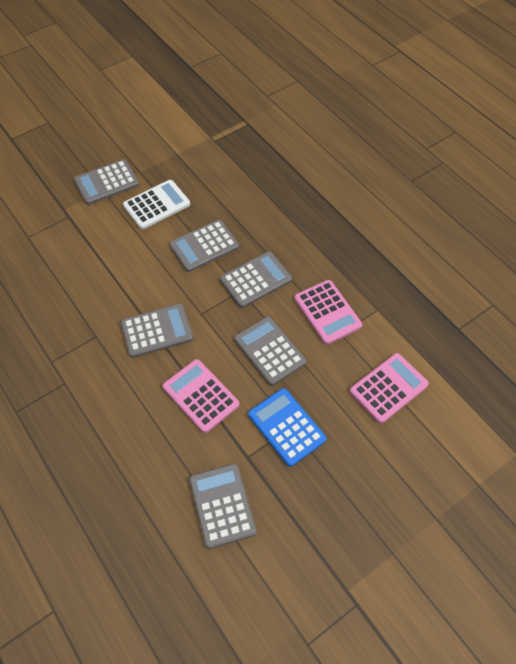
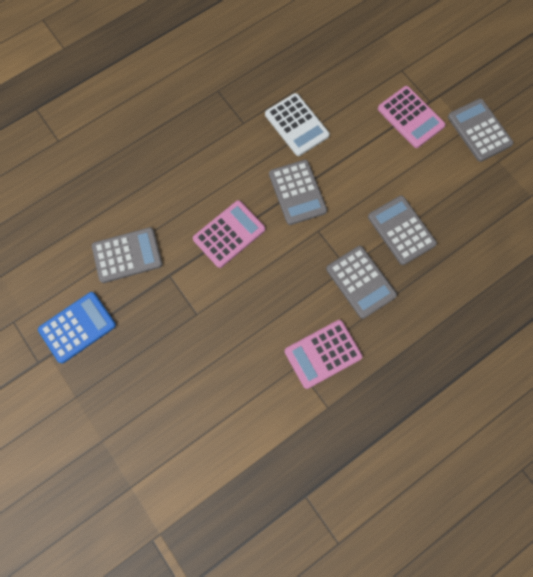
camera: 90 degrees right, 15 degrees up
(156, 205) = (453, 181): white calculator -> white calculator (296, 125)
(269, 351) = (276, 295): grey calculator -> none
(286, 427) = (196, 309): blue calculator -> blue calculator (77, 327)
(388, 388) = (234, 410): pink calculator -> pink calculator (410, 117)

